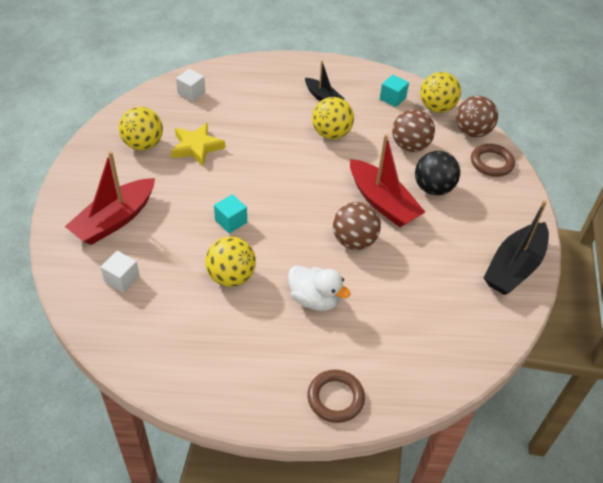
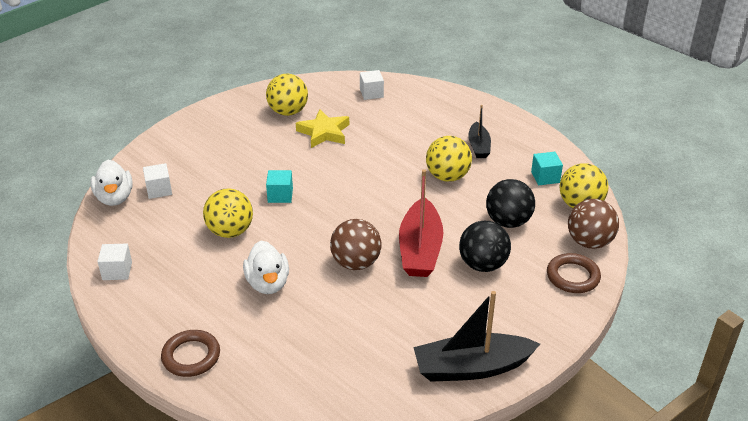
camera: 45 degrees right, 10 degrees down
(90, 311) = (115, 198): none -> white duck
(114, 220) = (203, 151): red boat -> none
(183, 374) = (117, 271): none -> white cube
(410, 146) = (508, 221): brown ball -> black ball

